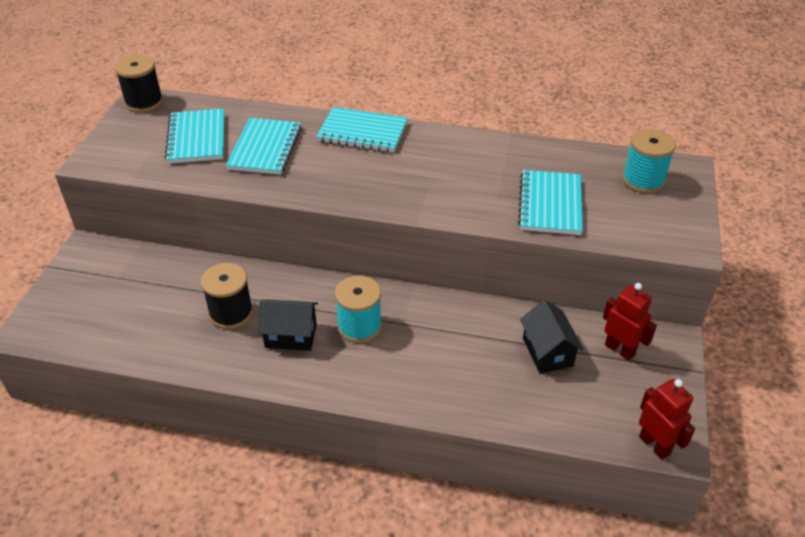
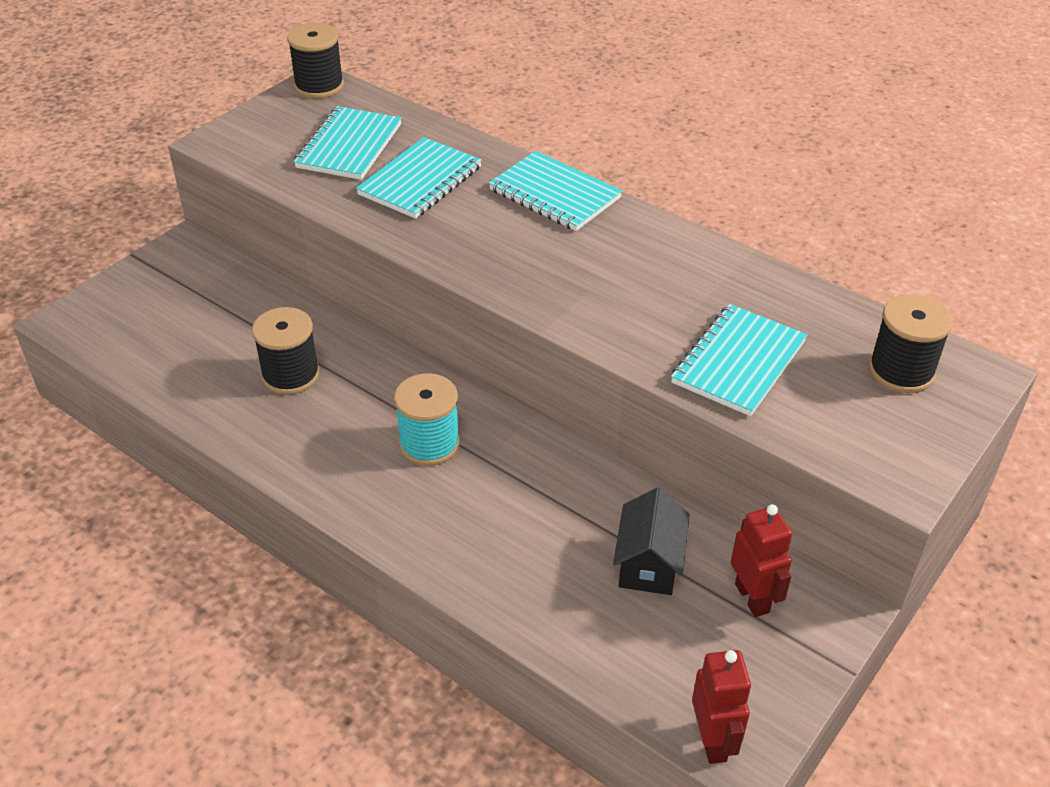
camera: 25 degrees right, 0 degrees up
(291, 336) = (341, 426): black house -> none
(643, 180) = (901, 371): turquoise spool -> black spool

